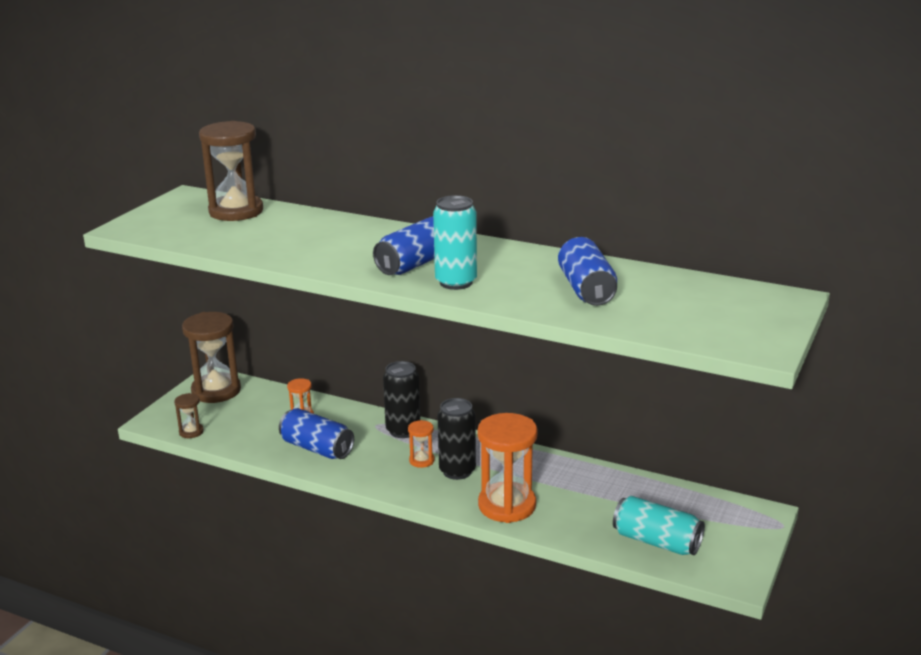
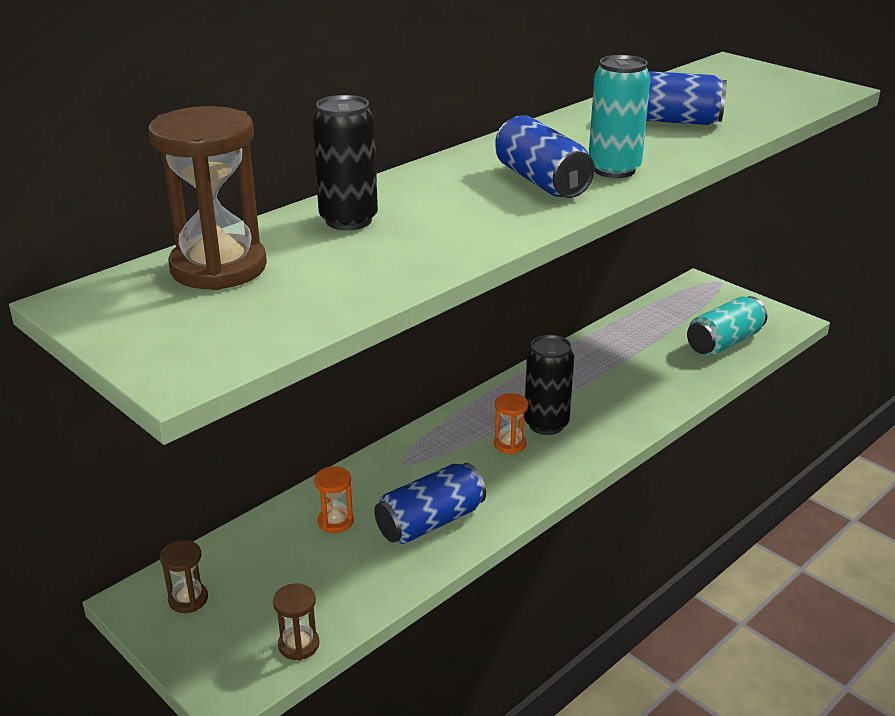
camera: 70 degrees left, 5 degrees up
(216, 391) = (188, 599): brown hourglass -> brown hourglass, size x0.47
(403, 430) = (432, 444): black can -> black can (348, 220)
(507, 505) = (630, 407): orange hourglass -> none

